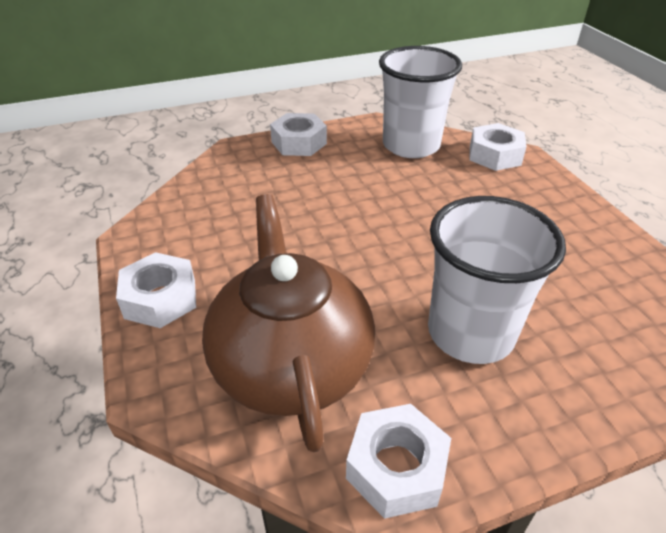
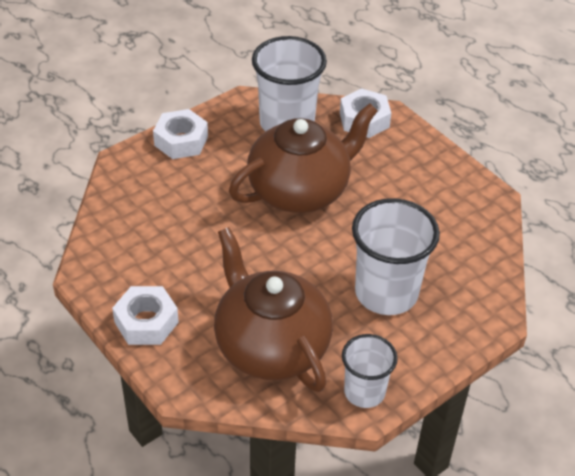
camera: 20 degrees left, 5 degrees up
(396, 467) = (364, 392): white nut -> white cup
(401, 203) = (300, 190): none -> brown teapot

